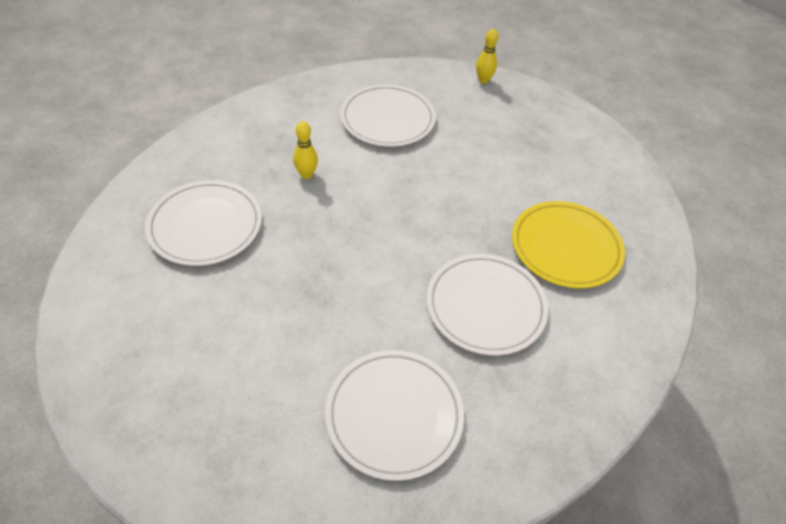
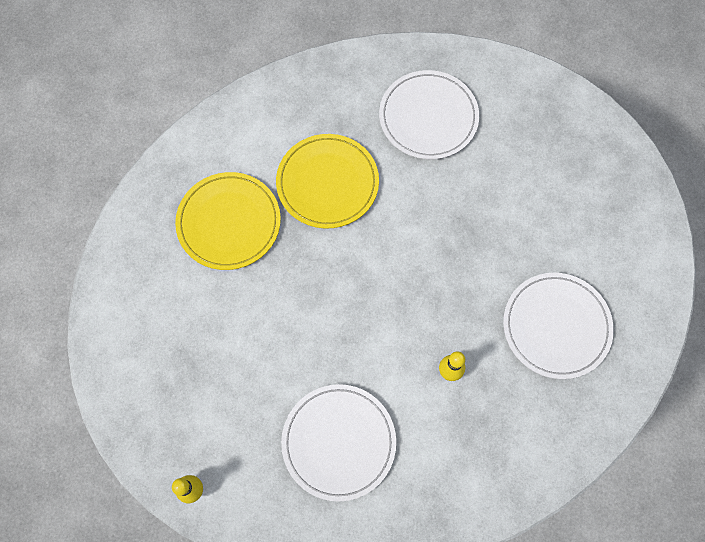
camera: 160 degrees left, 20 degrees up
(485, 306) = (327, 183): white plate -> yellow plate

